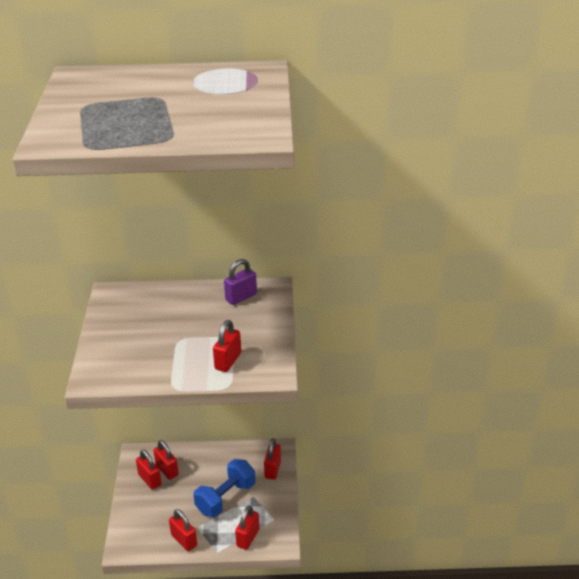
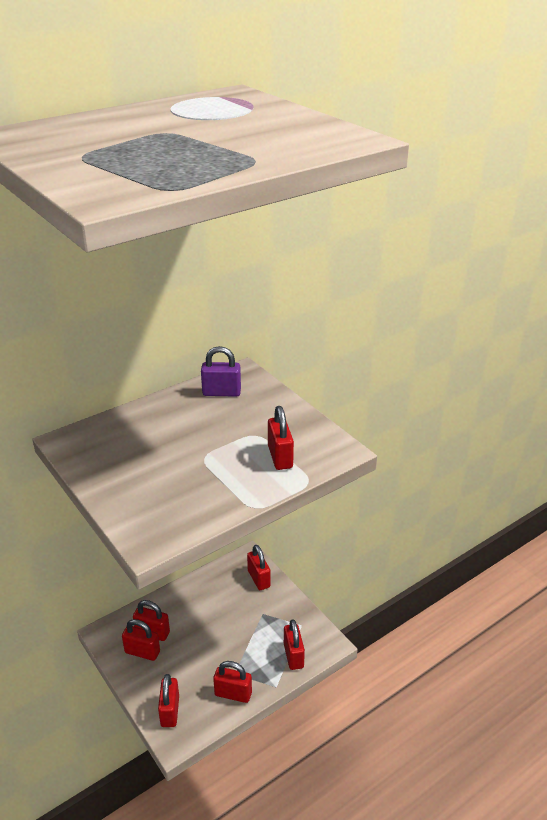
camera: 35 degrees left, 0 degrees up
(134, 528) = (170, 711): none -> red padlock
(225, 498) = (238, 629): blue dumbbell -> none
(241, 297) = (221, 392): purple padlock -> purple padlock turned 75 degrees clockwise

